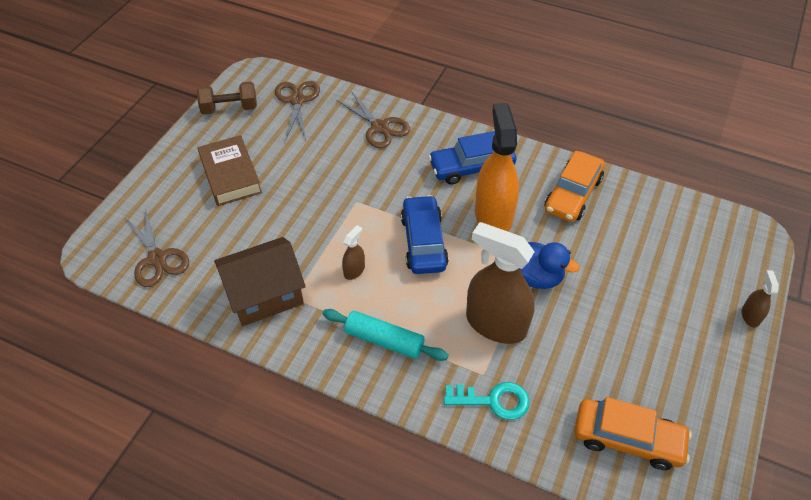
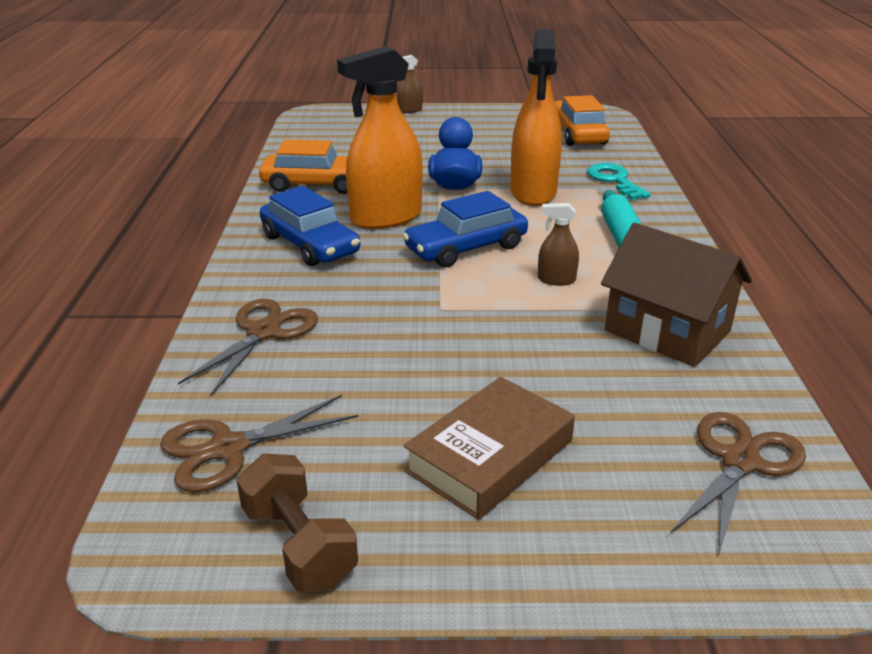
camera: 115 degrees left, 20 degrees down
(496, 324) = (533, 192): brown spray bottle -> orange spray bottle

